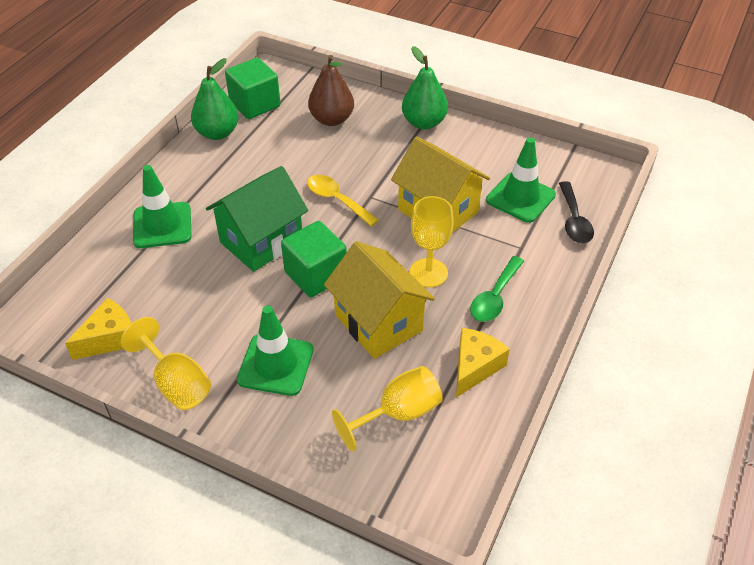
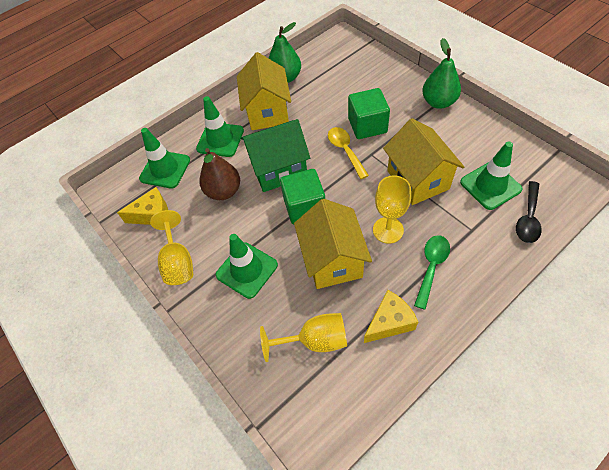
camera: 30 degrees right, 10 degrees up
(99, 280) = (165, 169): none -> green traffic cone
(213, 178) = (268, 112): none -> yellow house
(255, 104) = (320, 61): green cube -> green cube (367, 125)
(331, 119) = (369, 84): brown pear -> brown pear (224, 191)
(495, 297) = (431, 267): green spoon -> green spoon turned 150 degrees clockwise

